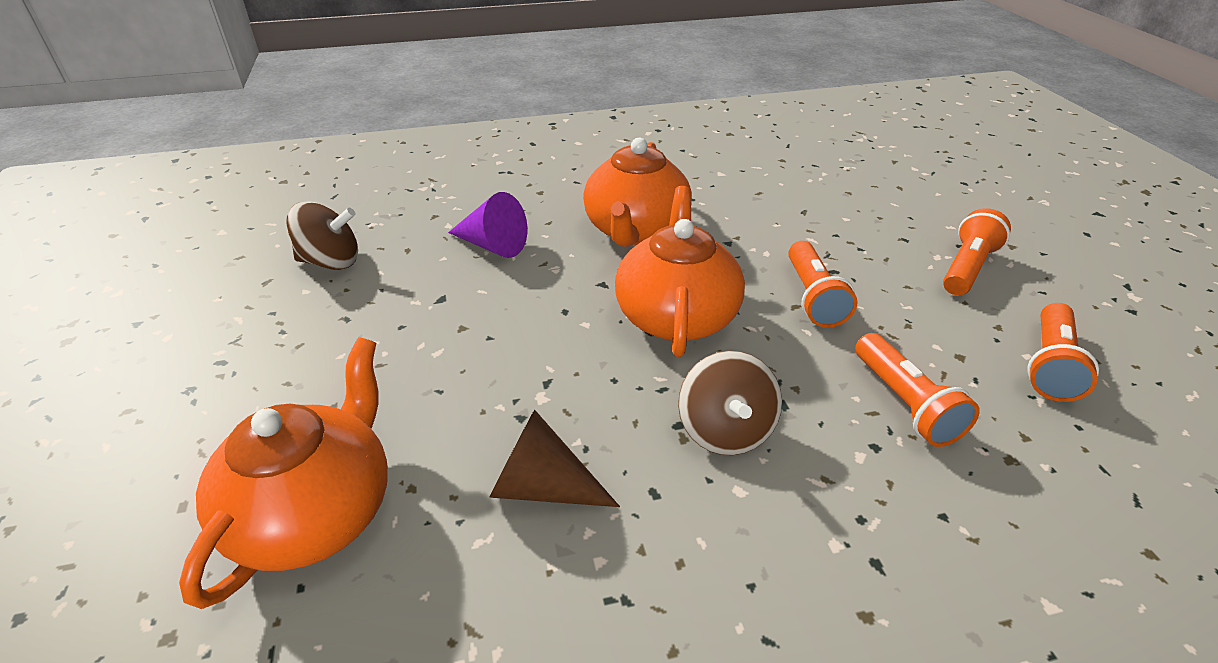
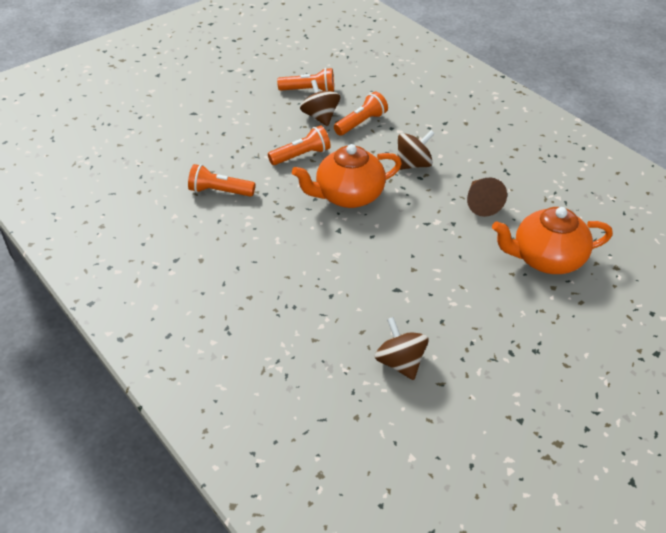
camera: 115 degrees left, 5 degrees up
(492, 245) = (331, 291): purple cone -> none
(635, 230) = (274, 233): orange teapot -> none
(938, 352) = (320, 117): none -> brown spinning top
(967, 268) = (242, 112): orange flashlight -> orange flashlight (220, 191)

